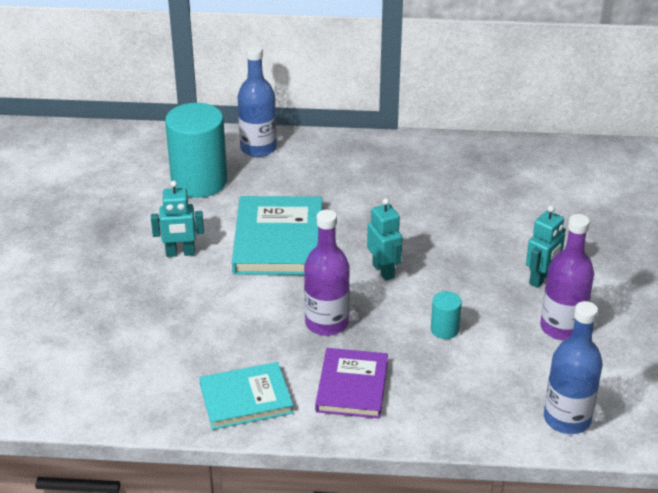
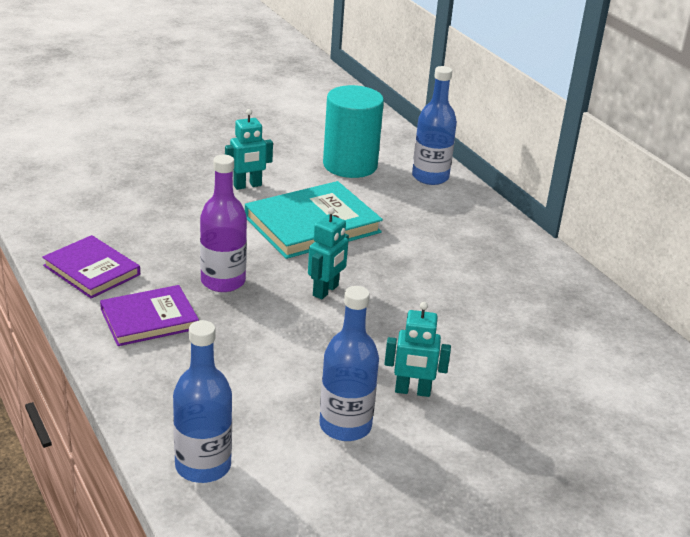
camera: 55 degrees right, 5 degrees down
(180, 253) = (247, 185): turquoise robot -> turquoise robot turned 75 degrees counterclockwise
(246, 399) = (91, 270): turquoise book -> purple book
(444, 329) = (273, 350): turquoise cylinder -> none
(561, 328) = (345, 426): purple bottle -> blue bottle

